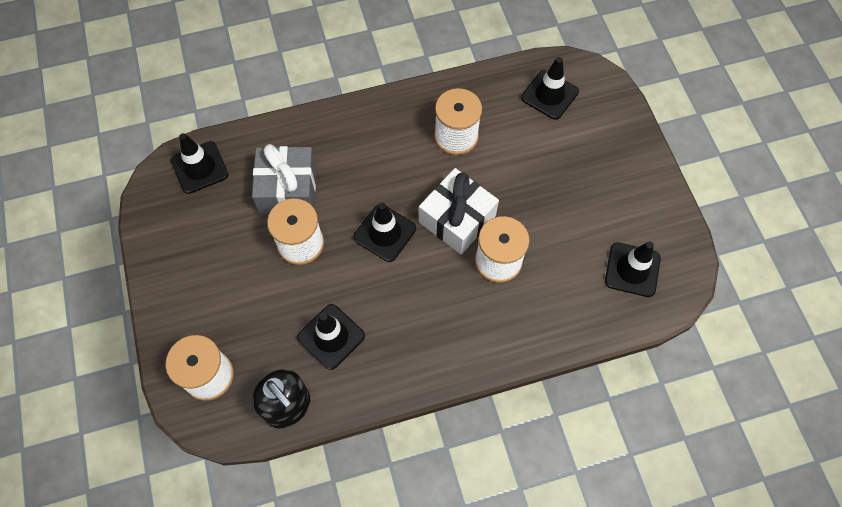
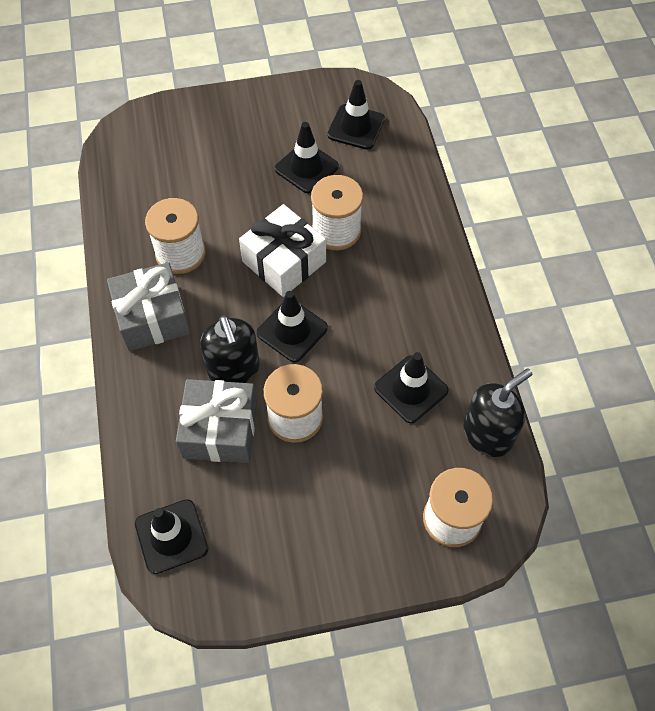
camera: 85 degrees left, 5 degrees down
(343, 192) = (234, 370): none -> black soap dispenser
(390, 125) = (152, 317): none -> grey gift
(549, 95) = (145, 164): black traffic cone -> black traffic cone (306, 168)

